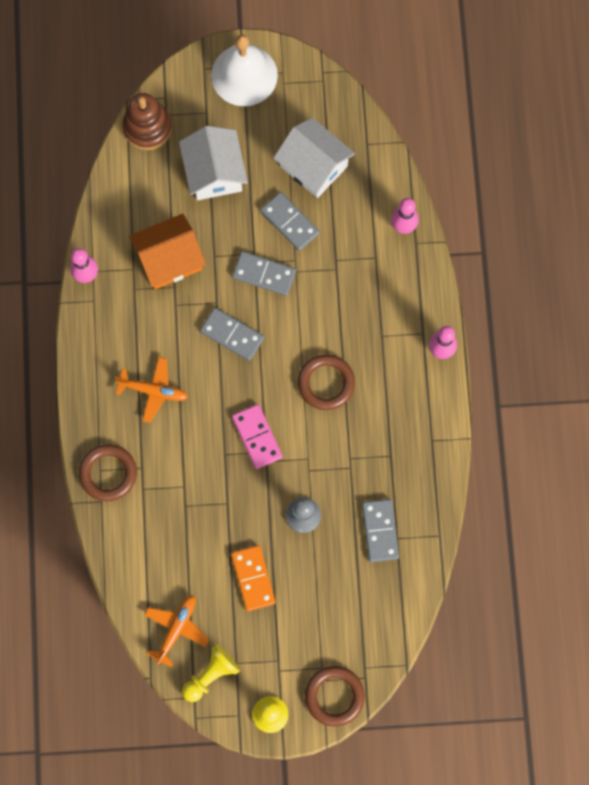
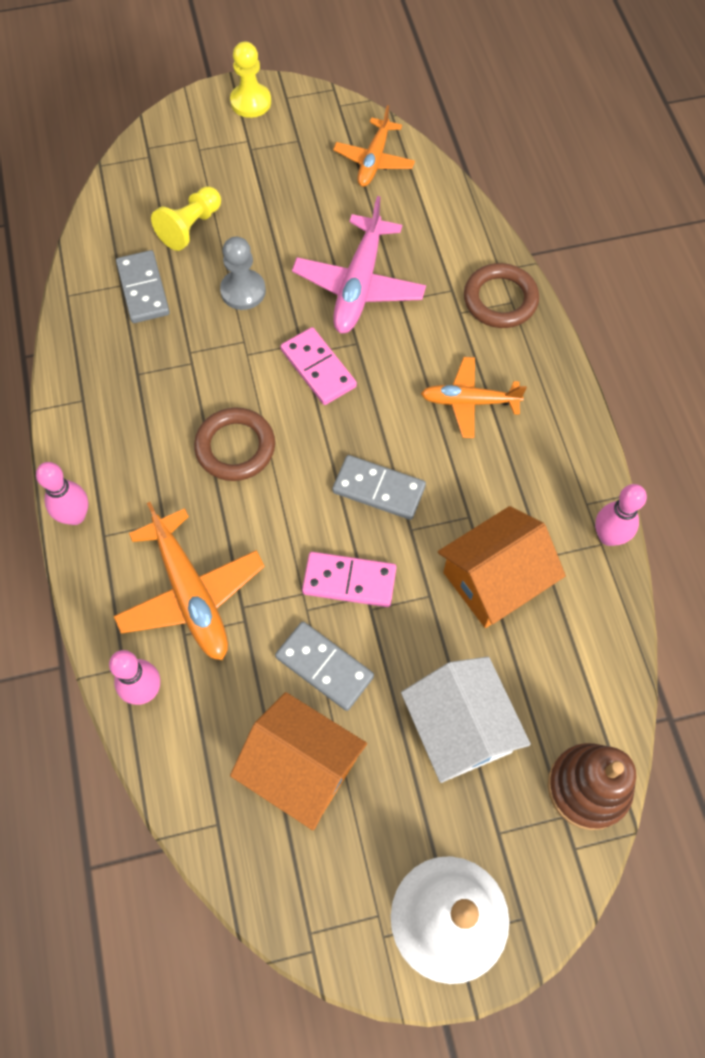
camera: 170 degrees right, 10 degrees down
(211, 675) = (324, 126): yellow pawn -> yellow pawn (190, 227)
(213, 505) = (359, 285): none -> pink plane
(253, 578) = (294, 219): orange domino -> none
(264, 274) = (349, 581): grey domino -> pink domino
(313, 166) = (301, 768): white house -> orange house
(334, 696) = (180, 127): brown ring -> none
(368, 283) = (191, 594): none -> orange plane

